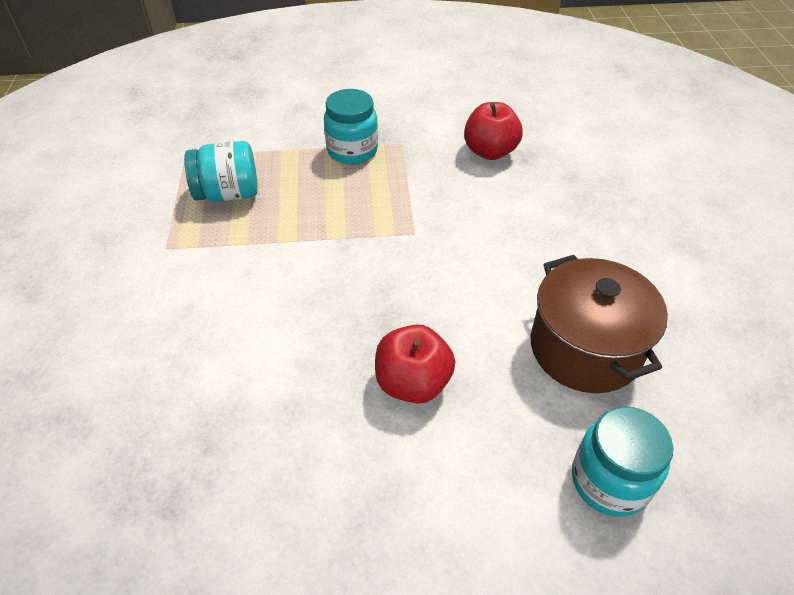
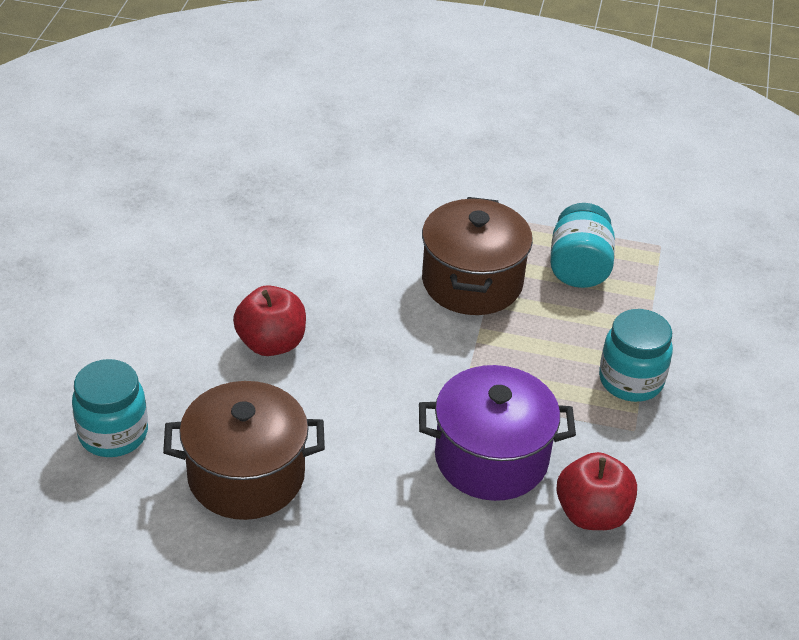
camera: 105 degrees right, 5 degrees down
(267, 255) = (472, 282): none -> brown pot
(470, 205) = (491, 458): none -> purple pot

